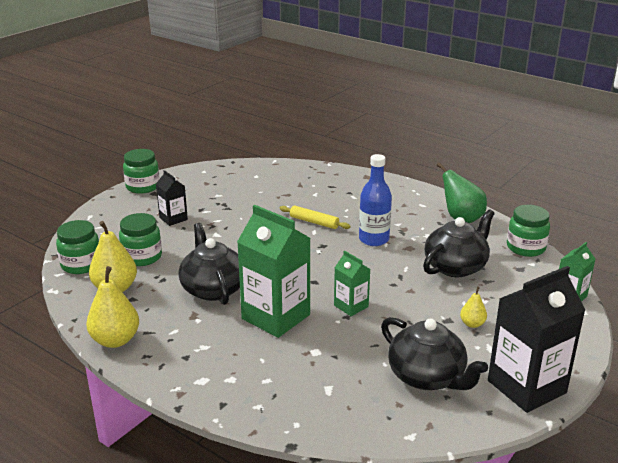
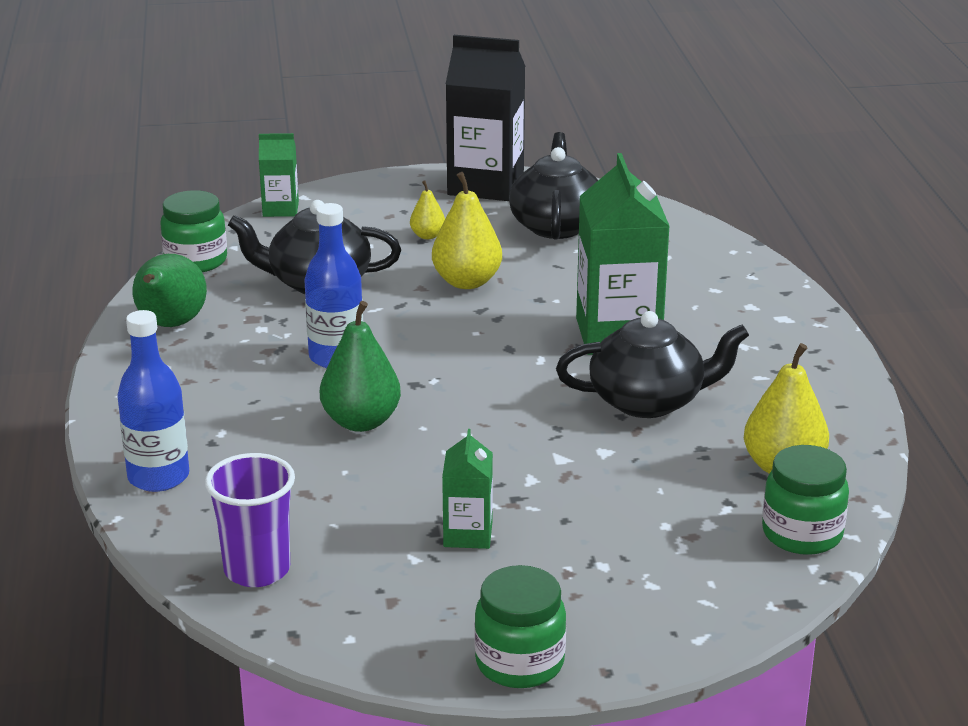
camera: 135 degrees left, 0 degrees up
(115, 340) = (844, 399): yellow pear -> yellow pear (467, 282)
(142, 257) = (692, 498): green jar -> none
(173, 219) = (558, 547): black carton -> none
(213, 289) = (648, 401): black teapot -> black teapot turned 120 degrees counterclockwise
(261, 172) = (257, 570): none -> purple cup
(314, 222) = (361, 422): yellow rolling pin -> green pear
(342, 177) = (158, 477): none -> blue bottle
(351, 306) = (516, 305): green carton -> green carton (468, 534)

